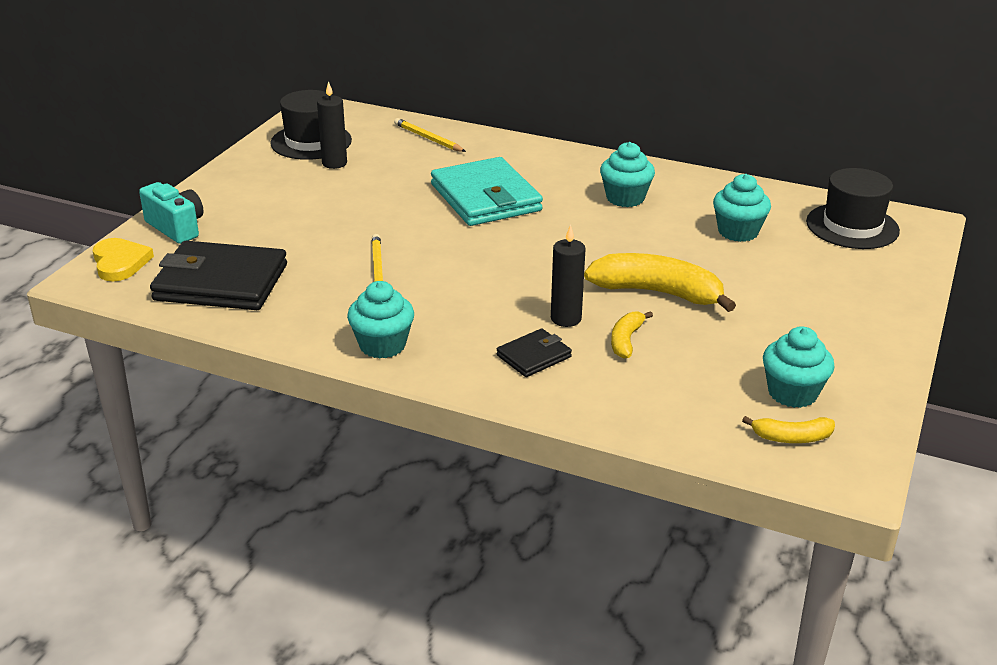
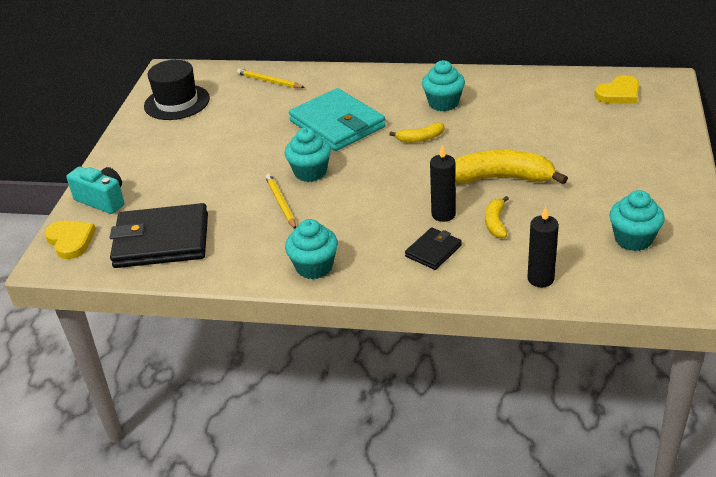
camera: 10 degrees left, 5 degrees up
(334, 163) = (204, 118): black candle -> black candle (540, 279)
(738, 232) = (539, 115): turquoise cupcake -> turquoise cupcake (310, 172)
(791, 438) = (647, 275): yellow banana -> yellow banana (420, 138)
(852, 226) = (619, 93): black hat -> yellow heart

